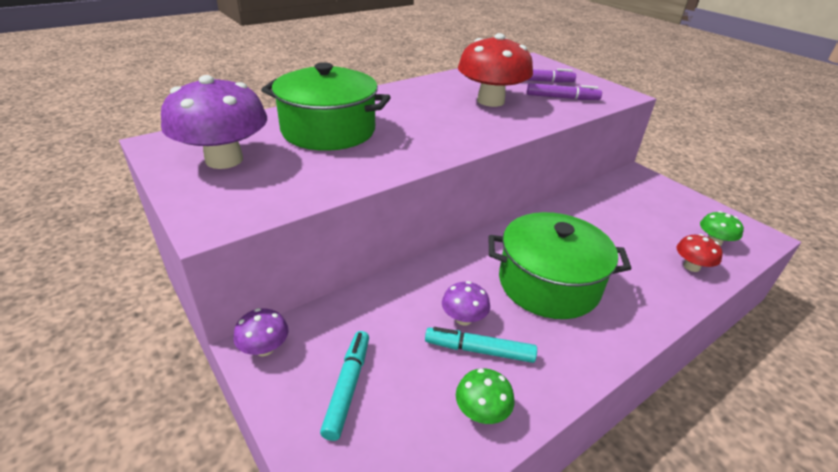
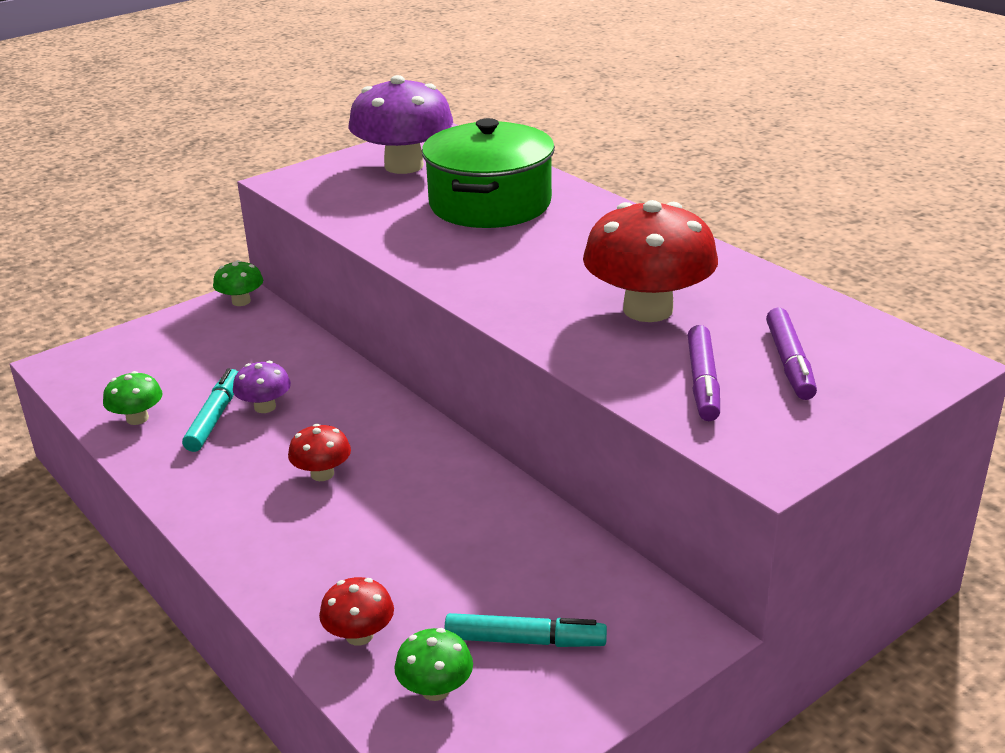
camera: 90 degrees right, 5 degrees down
(264, 348) = (241, 301): purple mushroom -> green mushroom
(347, 387) = (185, 346): turquoise marker -> turquoise marker (525, 640)
(548, 284) = (322, 474): green pot -> red mushroom

